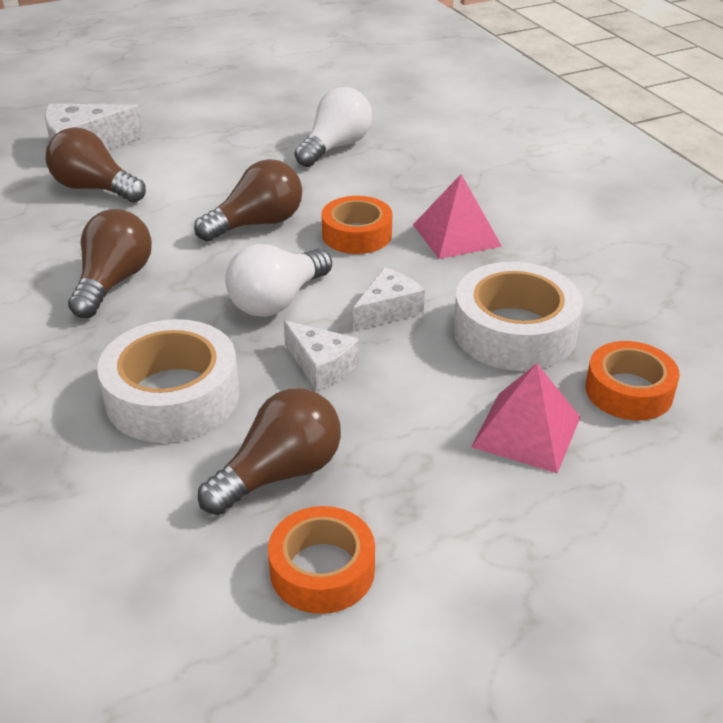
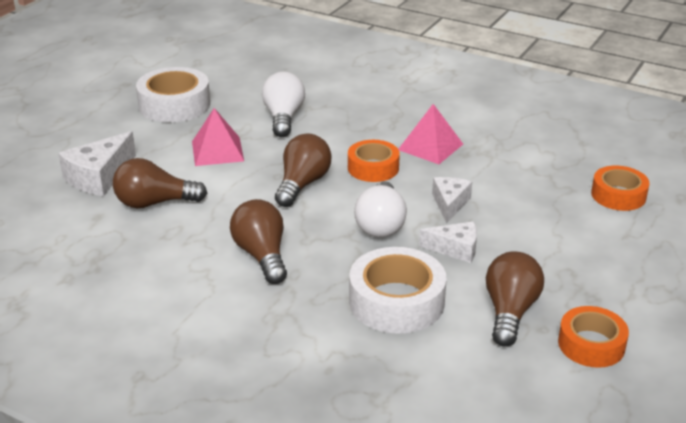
camera: 35 degrees left, 5 degrees down
(514, 331) = (529, 188): white tape -> white tape (174, 105)
(526, 431) = (598, 236): pink pyramid -> pink pyramid (217, 151)

